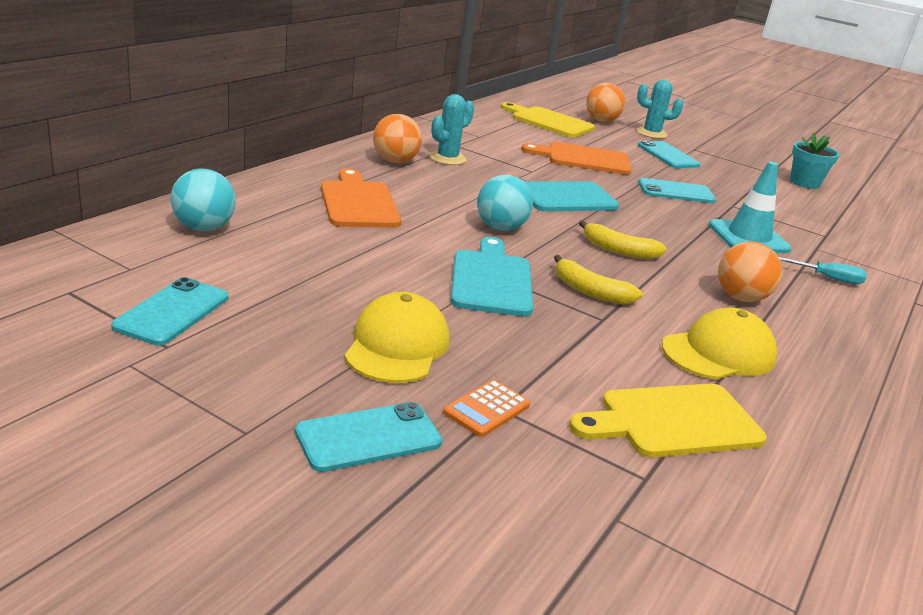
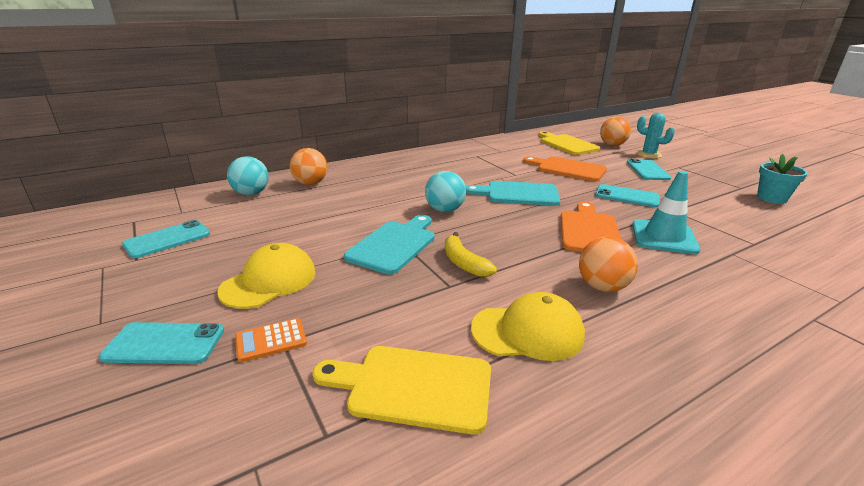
camera: 30 degrees right, 0 degrees up
(358, 202) = (364, 186): orange cutting board -> orange cutting board (589, 230)
(395, 161) = (420, 163): orange ball -> orange ball (310, 183)
(447, 158) = (460, 163): turquoise cactus -> none
(618, 250) = (524, 235): yellow banana -> none
(828, 278) = (720, 282): turquoise screwdriver -> none

